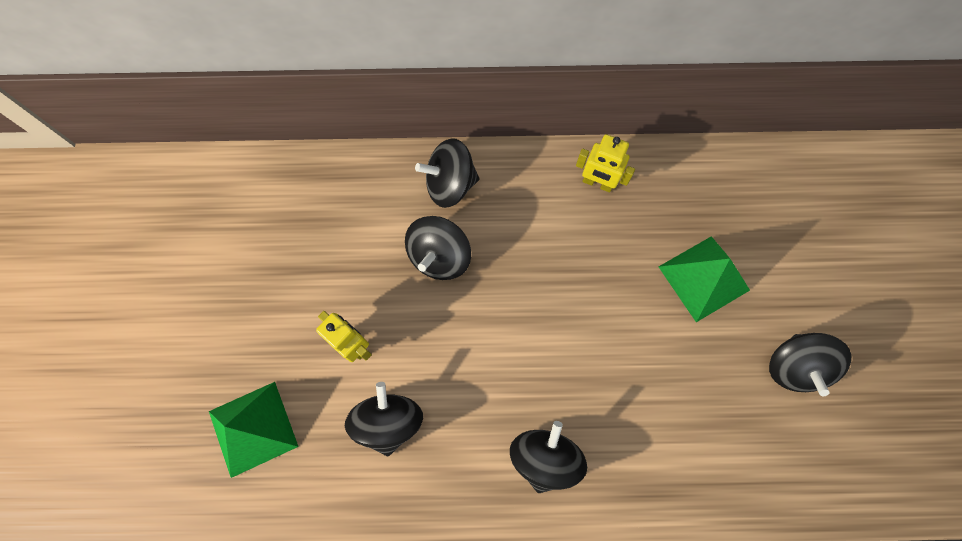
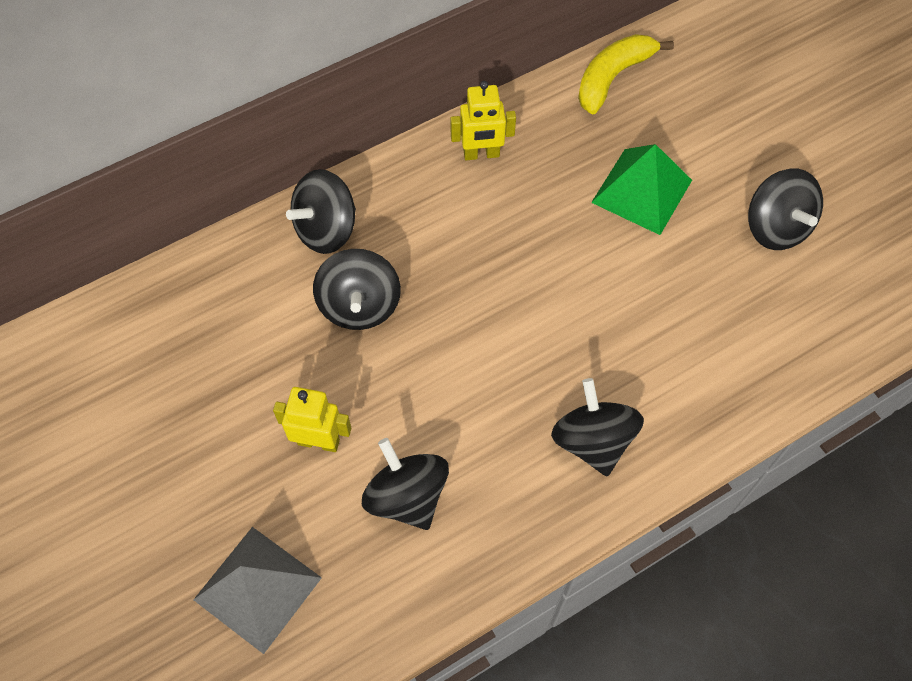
camera: 30 degrees left, 10 degrees down
(253, 429) = (257, 589): green pyramid -> grey pyramid
(738, 171) = (612, 77): none -> yellow banana

